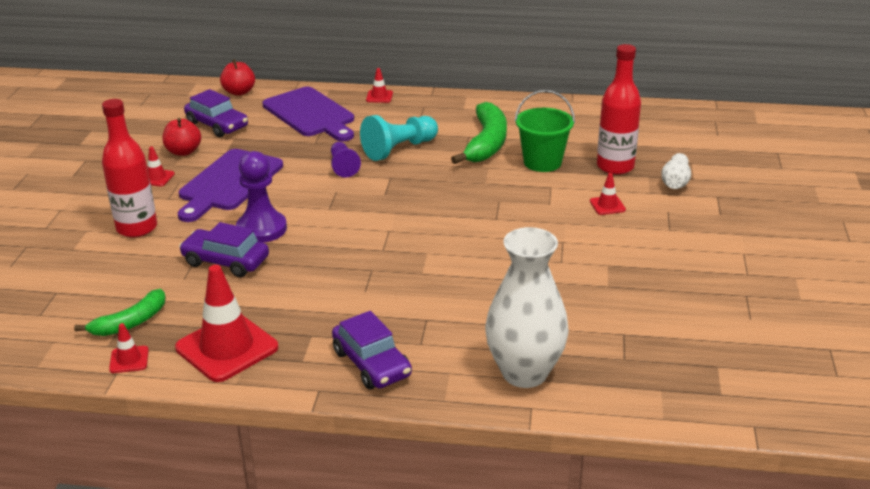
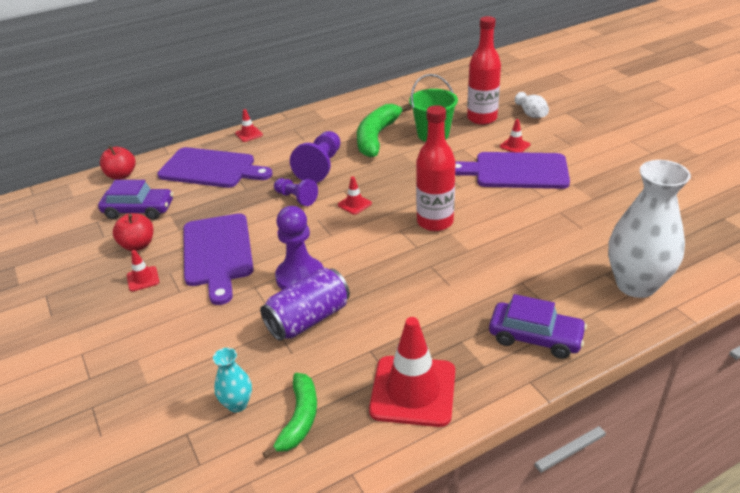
camera: 35 degrees left, 5 degrees up
(107, 291) = (237, 404): none -> turquoise vase
(129, 360) = (346, 453): red traffic cone -> red traffic cone (354, 204)
(137, 228) = (186, 331): red bottle -> red bottle (435, 222)
(226, 261) = (308, 319): purple car -> purple can
(399, 149) = (320, 167): turquoise pawn -> purple pawn
(486, 143) = (377, 137): green banana -> green banana turned 135 degrees counterclockwise
(570, 228) = (516, 171): none -> purple cutting board

